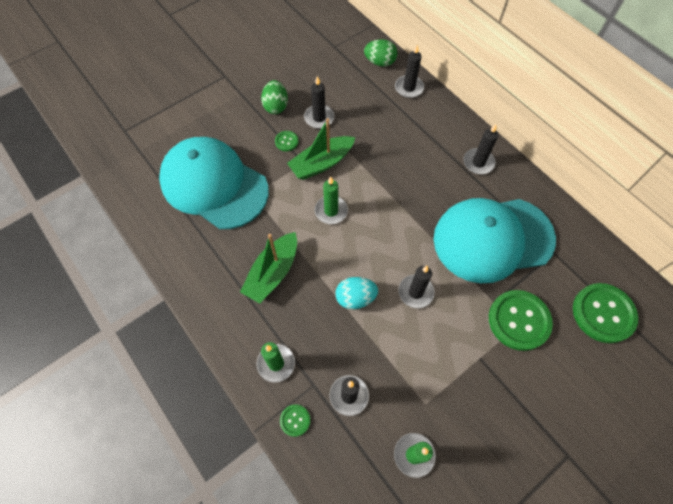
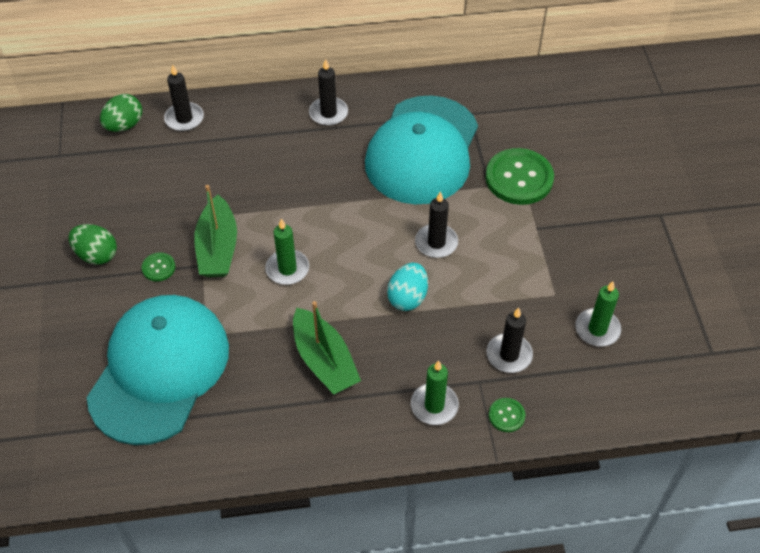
camera: 60 degrees left, 10 degrees down
(214, 185) = (159, 370): turquoise cap -> turquoise cap turned 135 degrees clockwise
(319, 118) = (152, 220): black candle -> none
(603, 313) = (551, 115): green button -> none

